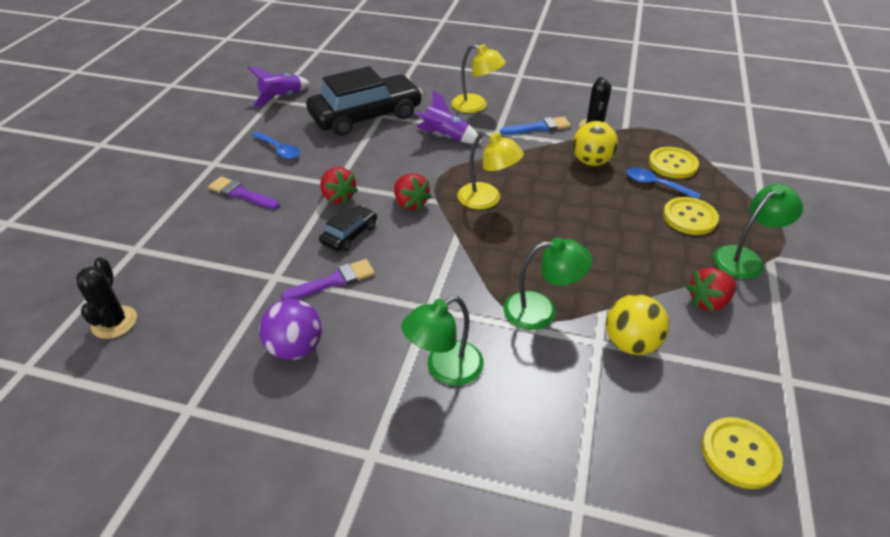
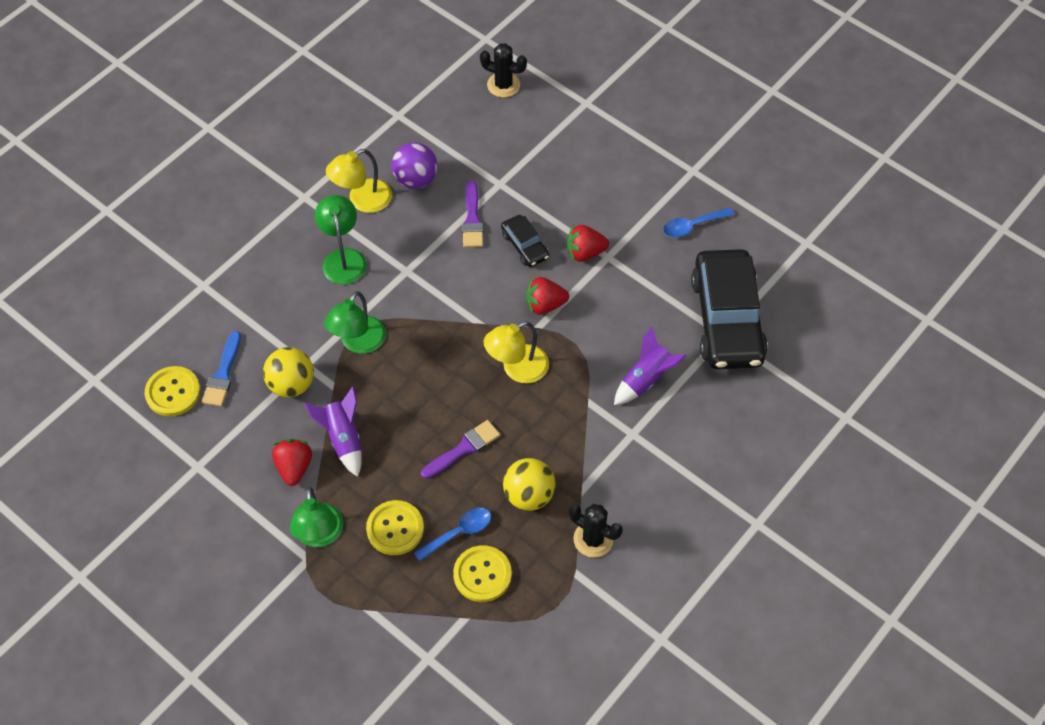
camera: 115 degrees right, 15 degrees up
(241, 194) = (629, 182): purple brush -> purple brush (463, 449)
(282, 97) = (806, 252): purple rocket -> purple rocket (343, 439)
(476, 106) = (699, 437): yellow lamp -> yellow lamp (362, 200)
(539, 127) = (621, 480): blue brush -> blue brush (223, 374)

